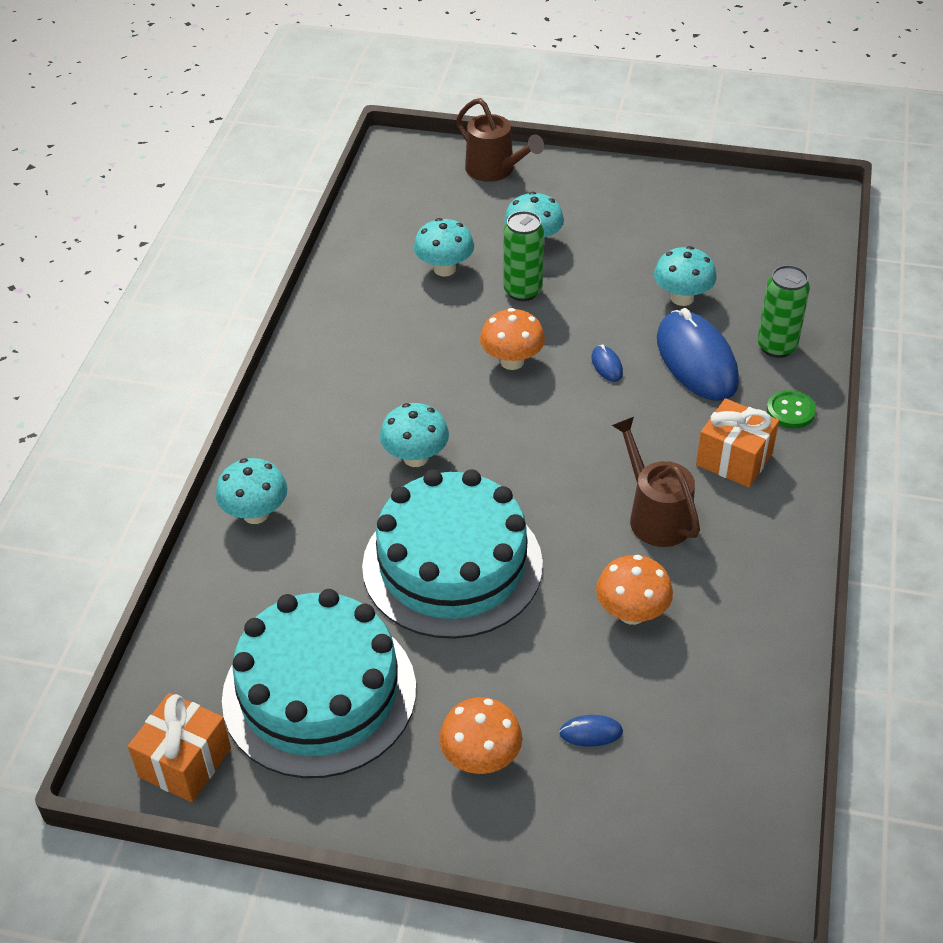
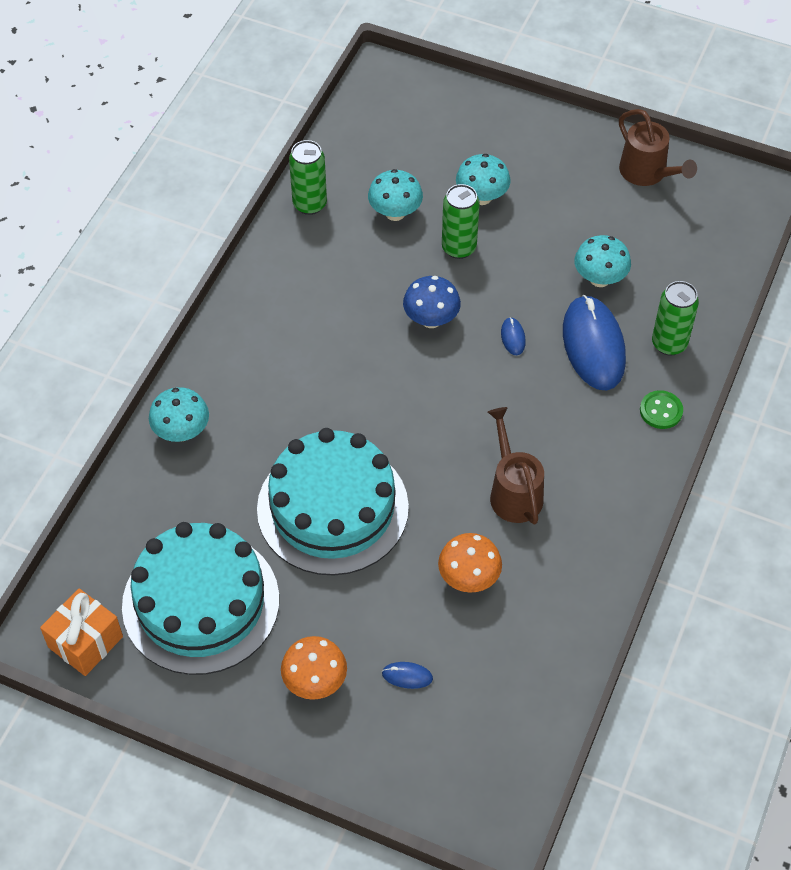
camera: 10 degrees right, 10 degrees up
(349, 273) = (309, 204): none -> green can
(415, 457) = (325, 401): turquoise mushroom -> none
(495, 170) = (467, 111): brown watering can -> brown watering can (647, 173)
(512, 361) = (431, 319): orange mushroom -> blue mushroom
(734, 459) = (597, 450): orange gift -> none

